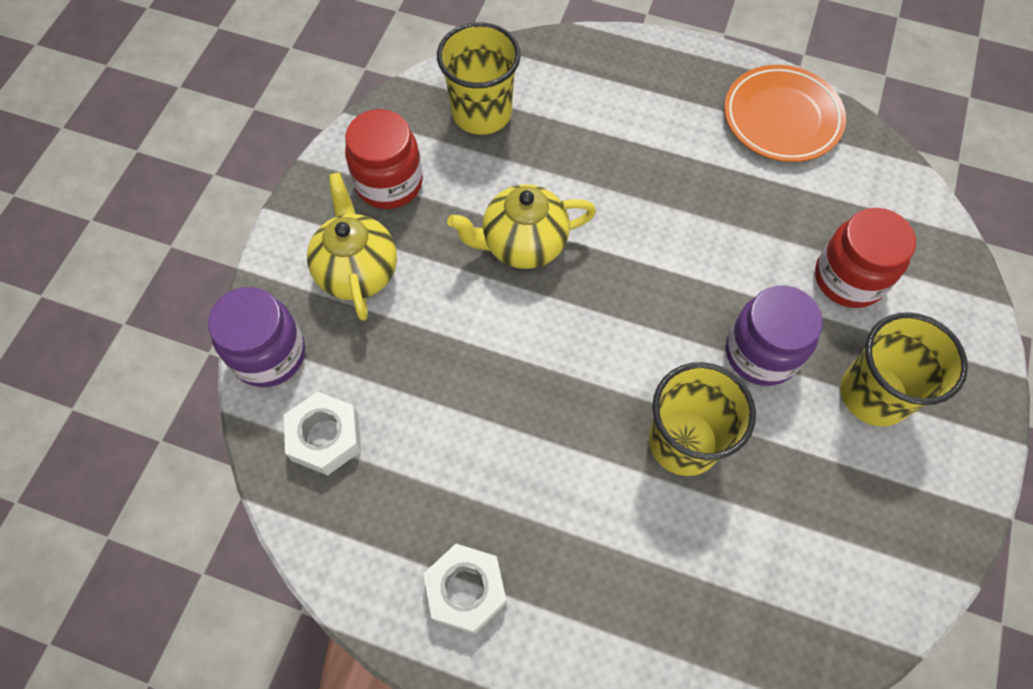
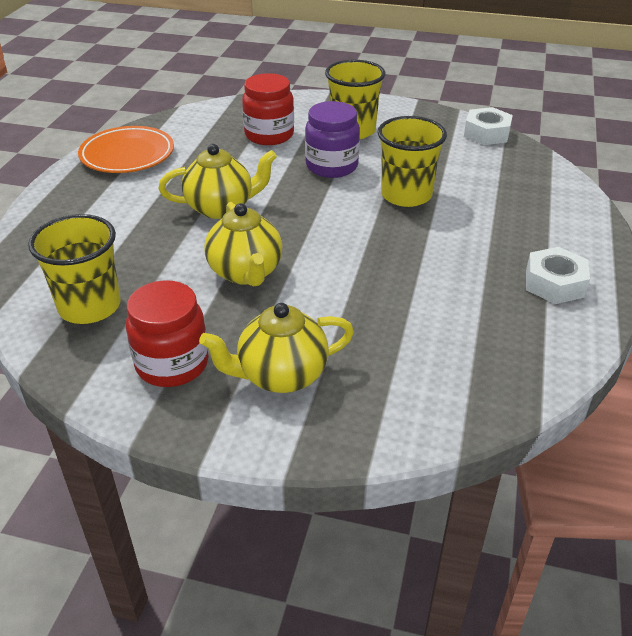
camera: 95 degrees left, 25 degrees down
(269, 354) = (387, 430): purple jar -> none
(325, 437) = (462, 376): white nut -> white nut (486, 133)
(655, 220) = (221, 208): none -> yellow teapot

